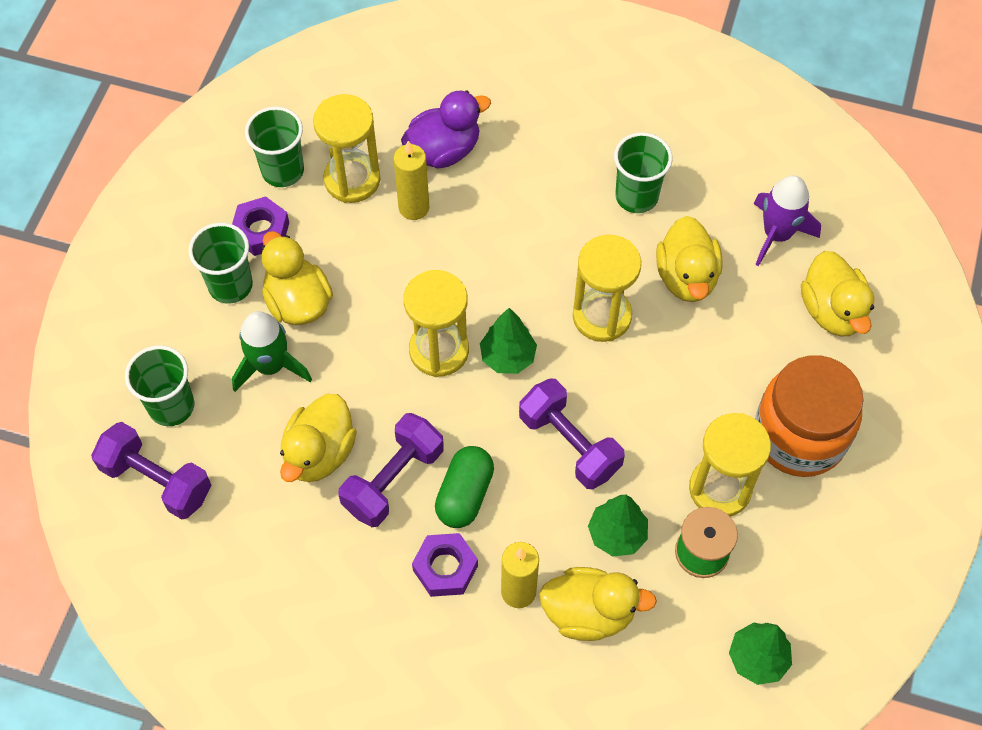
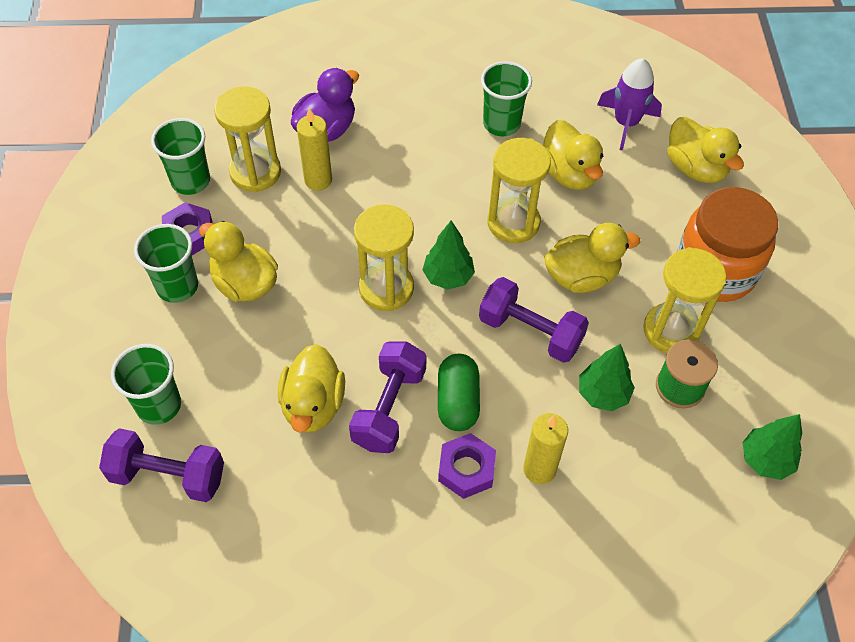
camera: 20 degrees left, 5 degrees down
(270, 366) = (239, 344): green rocket -> none
(589, 613) = (608, 467): yellow duck -> yellow duck (581, 276)

